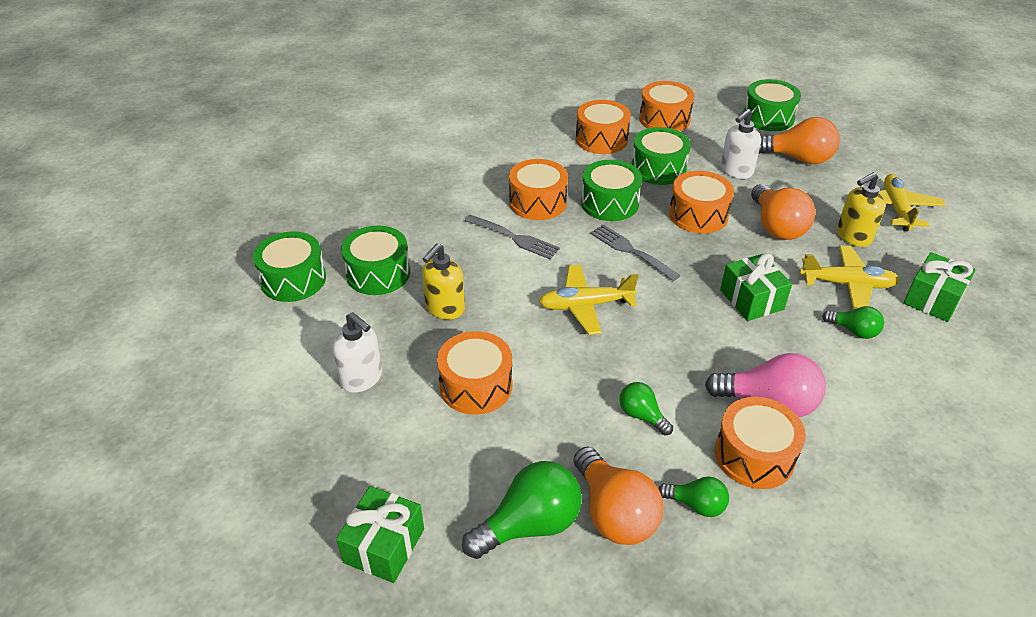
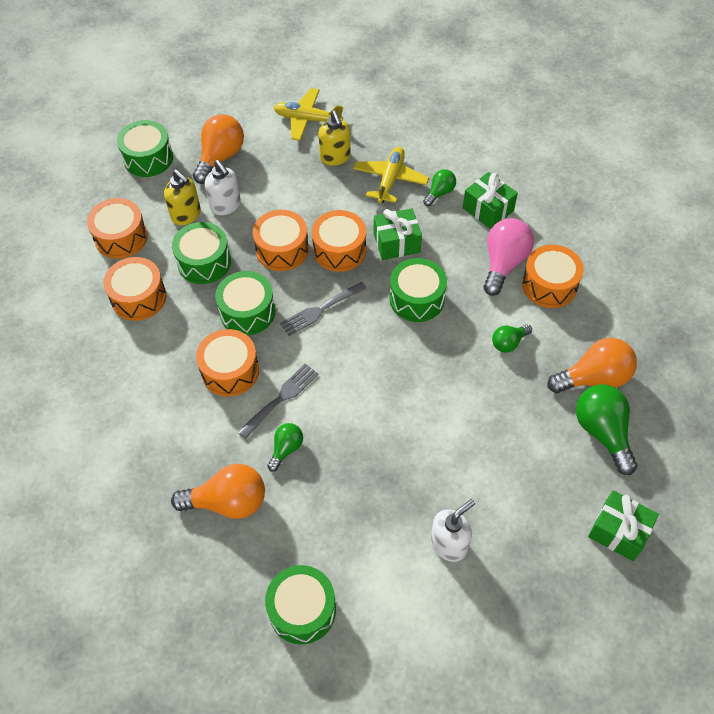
camera: 80 degrees left, 15 degrees up
(378, 273) = (308, 525): green drum -> green drum (417, 299)
(444, 308) = (370, 469): yellow soap dispenser -> yellow soap dispenser (186, 215)
(476, 386) = (467, 453): orange drum -> orange drum (339, 250)
(585, 305) = (384, 357): yellow plane -> none
(696, 505) = (588, 329): green light bulb -> green light bulb (286, 449)
(776, 226) = (311, 201): orange light bulb -> orange light bulb (228, 502)
(932, 299) = (414, 138): green gift -> green gift (488, 209)

